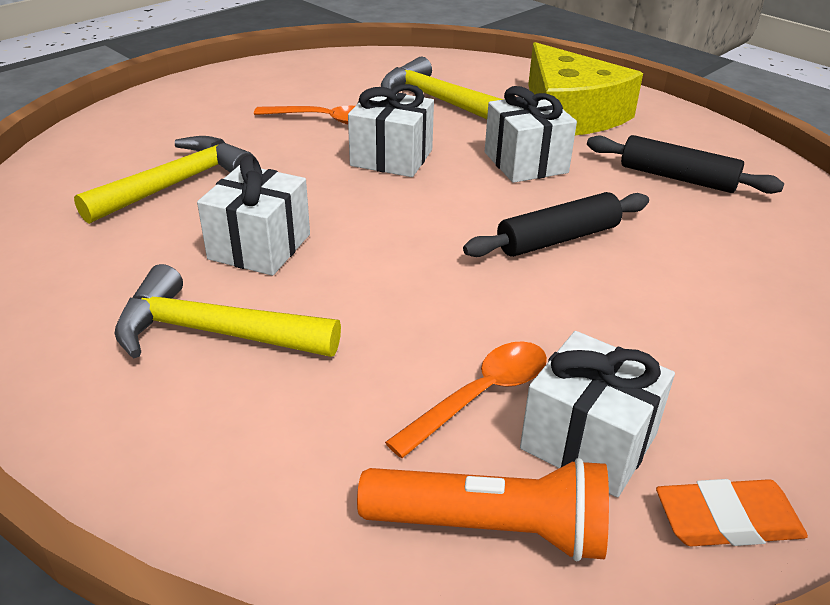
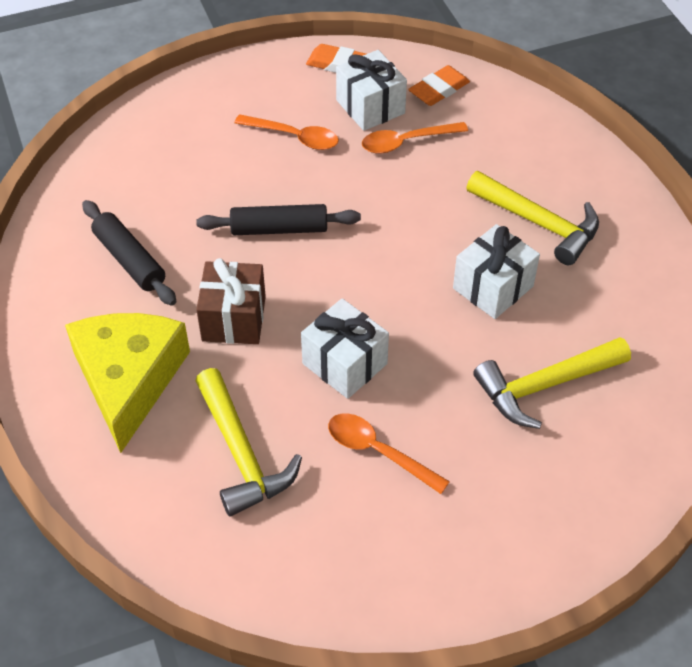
camera: 155 degrees left, 15 degrees up
(490, 528) = (439, 89): orange flashlight -> orange eraser
(525, 162) = (234, 318): white gift -> brown gift
(655, 350) = (294, 137): none -> orange spoon

